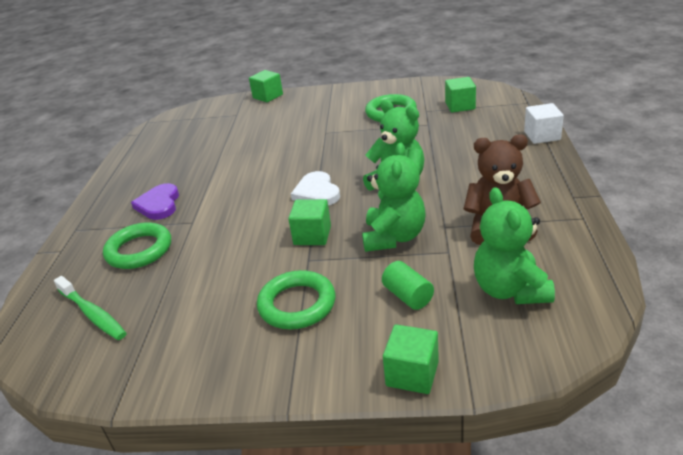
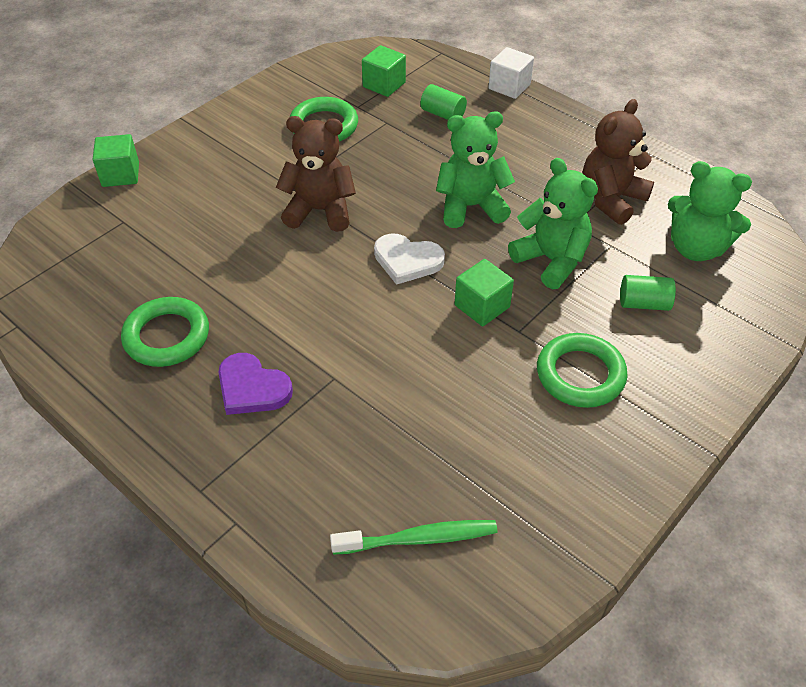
camera: 55 degrees left, 15 degrees up
(139, 250) = (335, 447): green ring -> green ring (167, 336)
(319, 149) = (320, 211): none -> brown teddy bear
(412, 374) = (738, 358): green cube -> none
(469, 133) = (443, 114): none -> green cylinder

